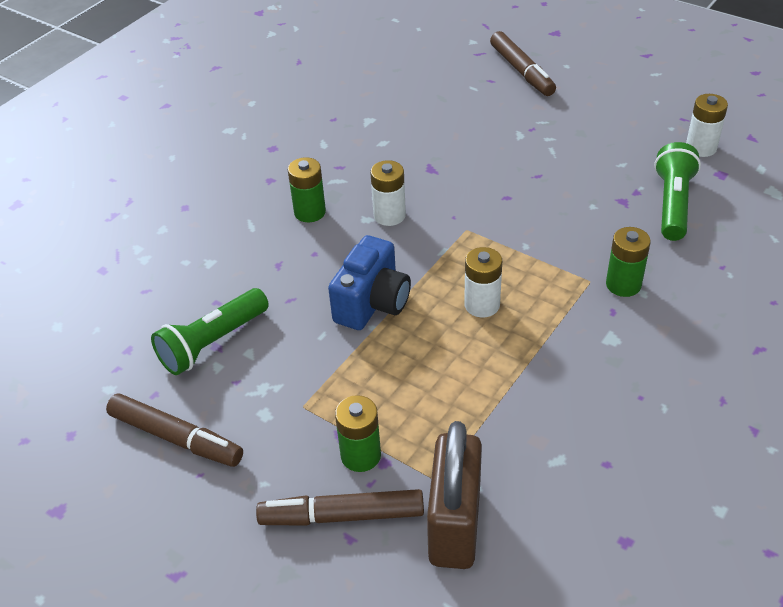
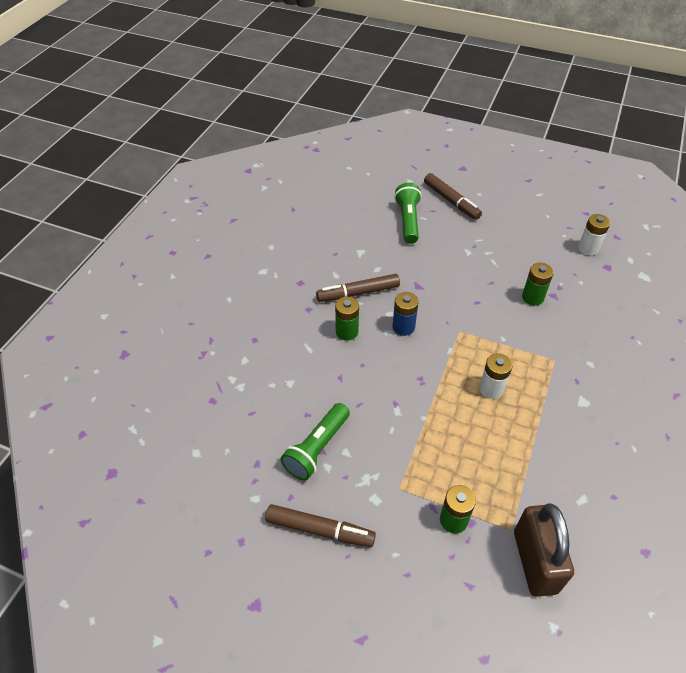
camera: 15 degrees left, 5 degrees up
(342, 515) = (458, 569): brown marker -> brown marker (358, 293)
(372, 304) = (417, 399): blue camera -> none
(389, 215) = (403, 327): white battery -> blue battery
(623, 284) = (576, 359): green battery -> green battery (532, 297)
(673, 204) = (586, 293): green flashlight -> green flashlight (408, 221)

